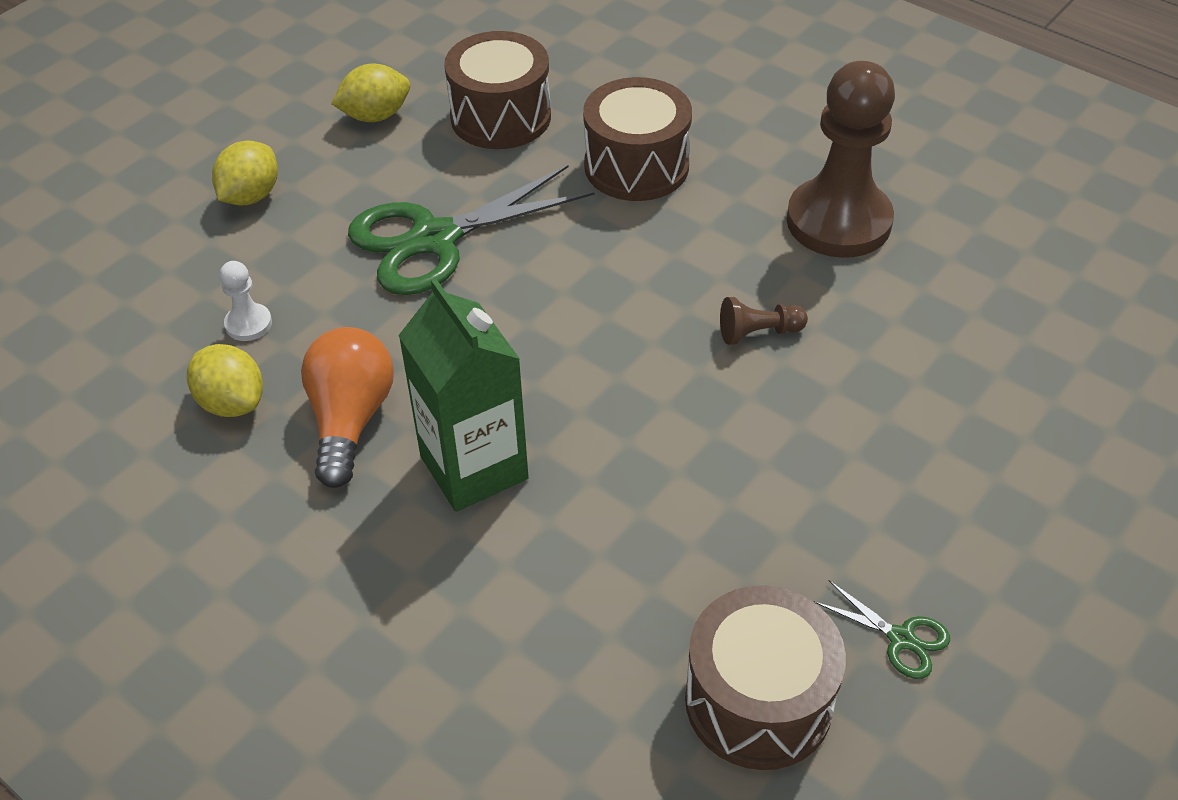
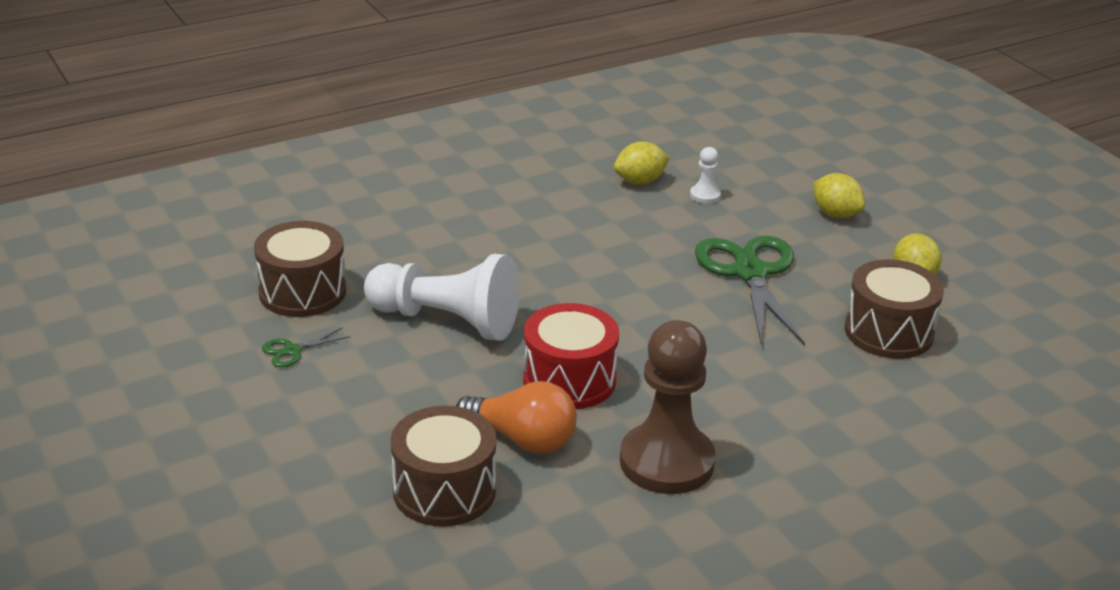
camera: 110 degrees right, 15 degrees down
(350, 420) = (599, 213): orange light bulb -> orange light bulb (522, 439)
(474, 467) = (532, 244): green carton -> none
(636, 166) = (792, 380): brown drum -> brown drum (444, 491)
(718, 492) = (447, 321): none -> white pawn
(758, 333) = (569, 380): brown pawn -> red drum

